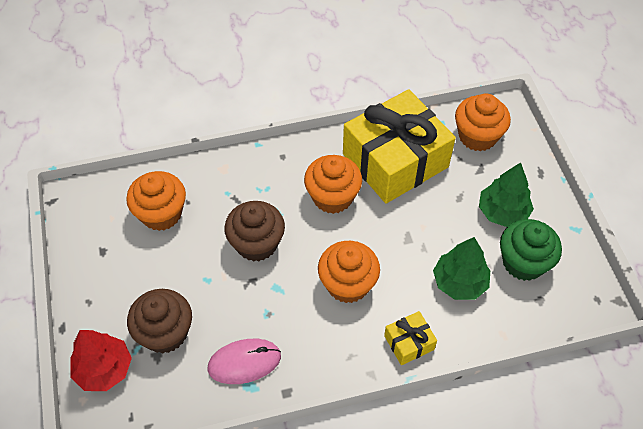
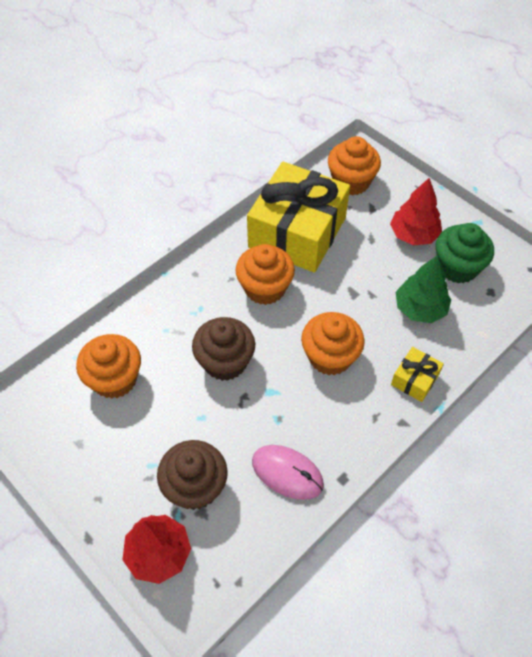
camera: 30 degrees left, 0 degrees up
(244, 362) = (287, 473): pink mouse -> pink mouse turned 75 degrees clockwise
(502, 212) = (413, 235): green tree -> red tree

